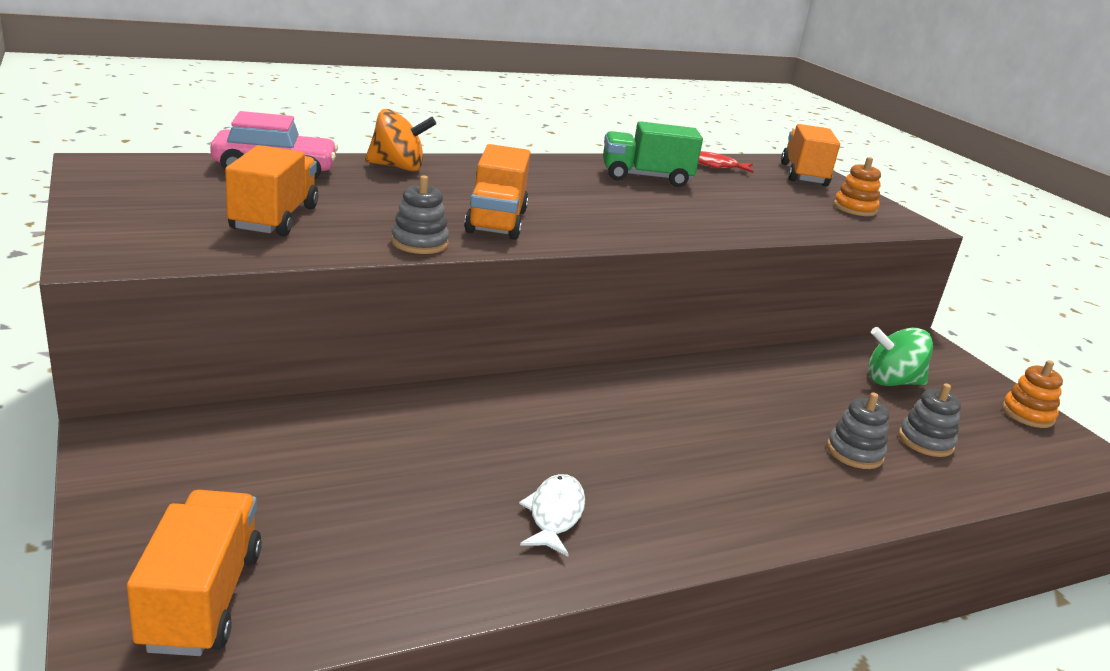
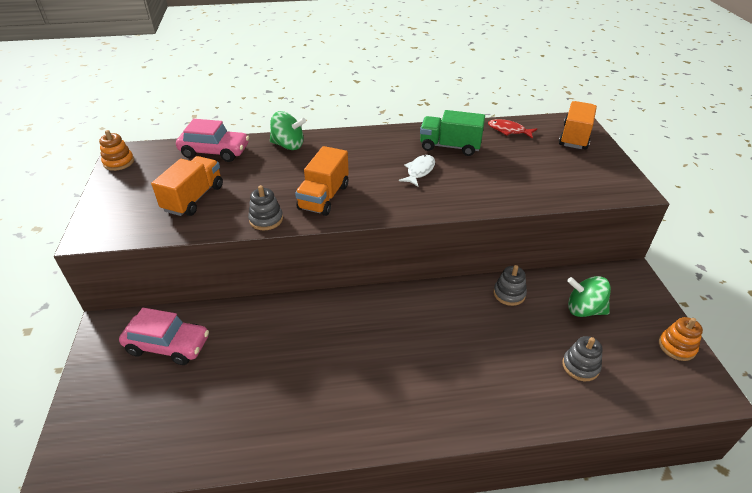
camera: 20 degrees right, 15 degrees up
(202, 599) = (105, 441): orange truck -> none
(261, 455) = (168, 345): none -> pink car
(398, 167) = (288, 145): orange spinning top -> green spinning top
(554, 514) = (305, 404): white fish -> white fish (419, 171)
(854, 208) = (594, 174): orange stacking toy -> orange stacking toy (119, 162)
(854, 452) = (522, 372): grey stacking toy -> grey stacking toy (509, 294)

